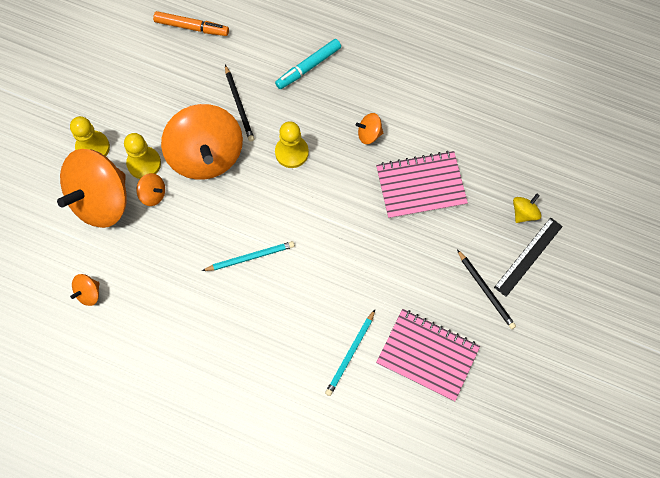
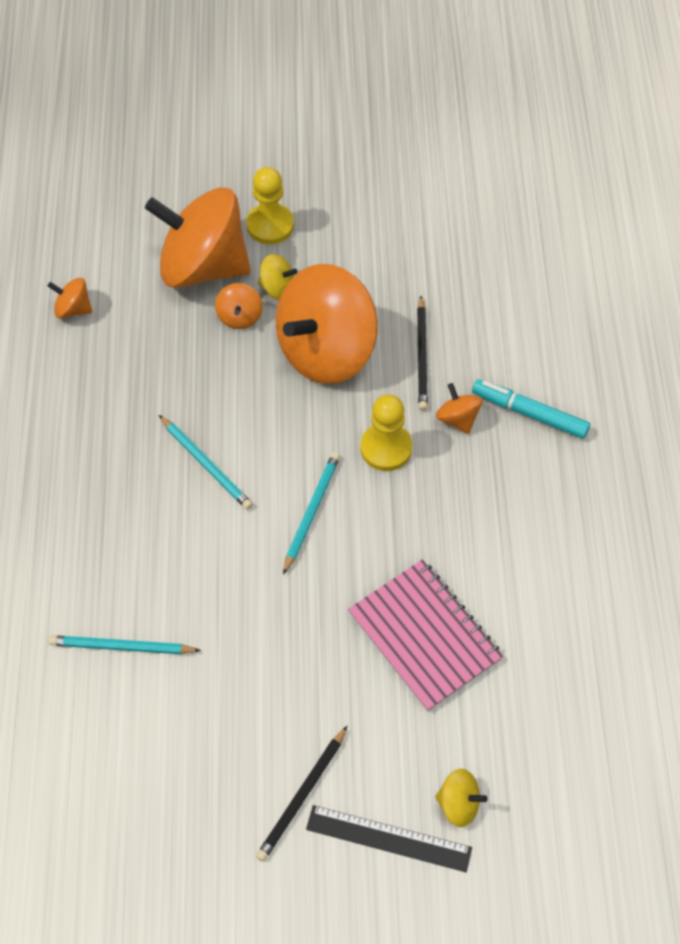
camera: 65 degrees right, 10 degrees down
(144, 163) = (277, 288): yellow pawn -> yellow spinning top
(191, 27) = (504, 253): orange marker -> none
(239, 105) = (422, 356): black pencil -> black pencil turned 45 degrees counterclockwise
(313, 211) = (311, 512): none -> turquoise pencil
(369, 134) = (469, 533): orange spinning top -> orange spinning top (457, 419)
(427, 355) = (163, 752): pink notebook -> none

